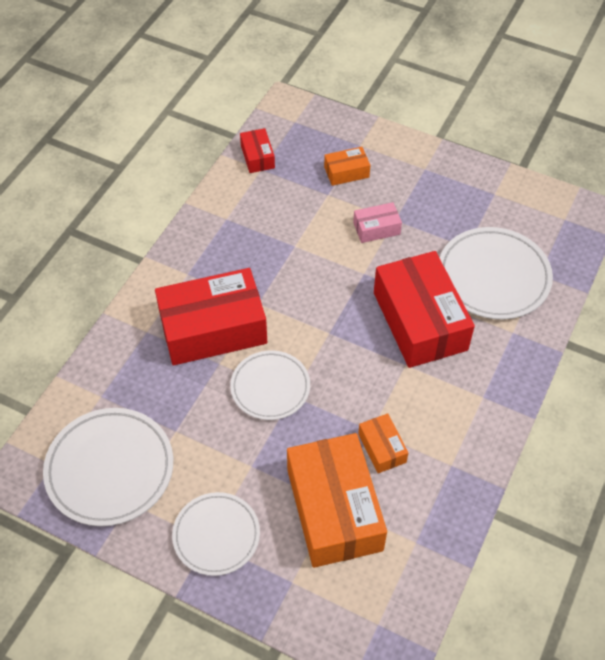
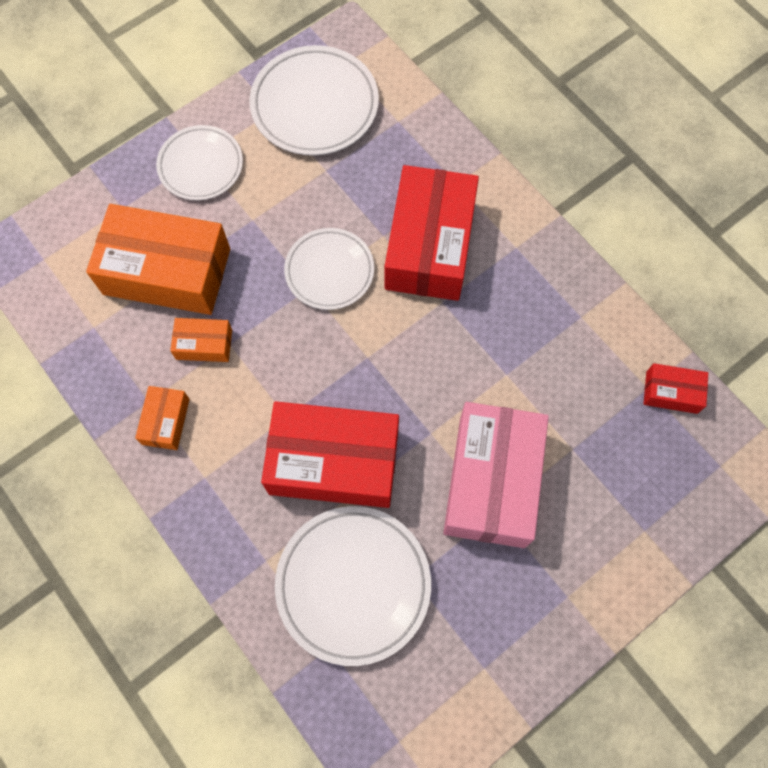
camera: 115 degrees right, 15 degrees up
(346, 172) = (601, 490): orange box -> orange box (166, 421)
(376, 228) = (492, 481): pink box -> pink box, size x2.18

